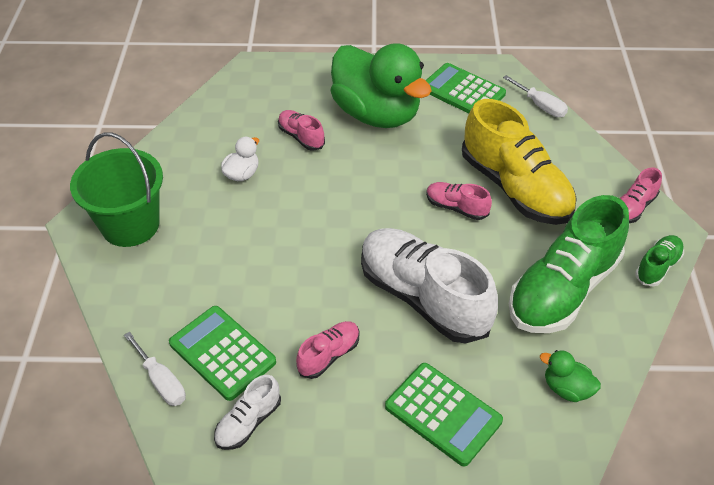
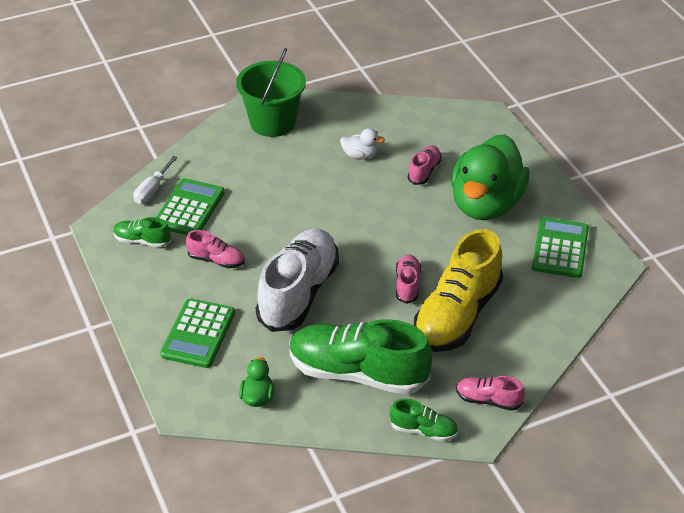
camera: 65 degrees right, 5 degrees down
(248, 422) = (142, 241): white shoe -> green shoe
(540, 106) = (582, 305): white screwdriver -> none

